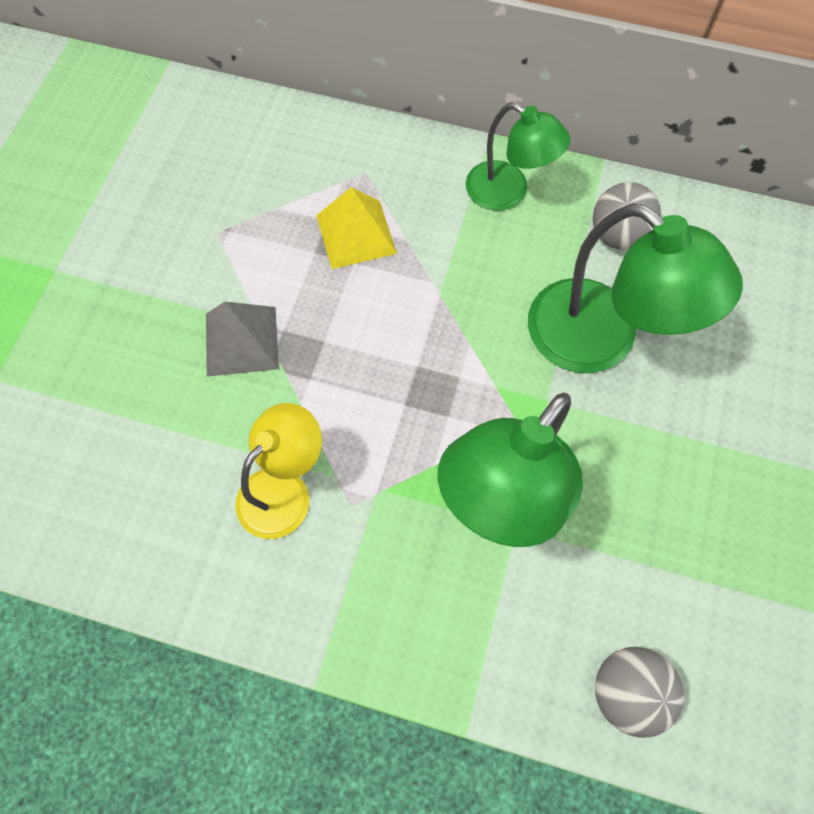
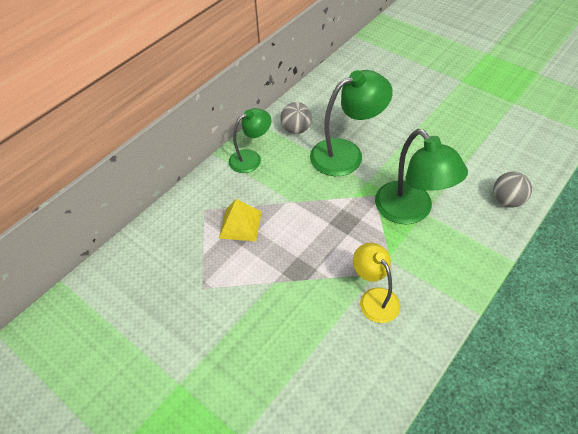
camera: 65 degrees left, 15 degrees down
(241, 340) = (279, 294): grey pyramid -> none

